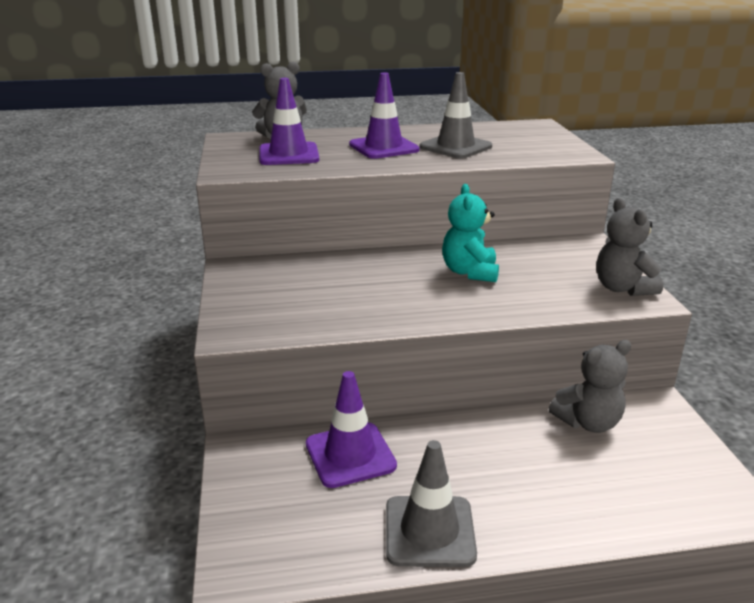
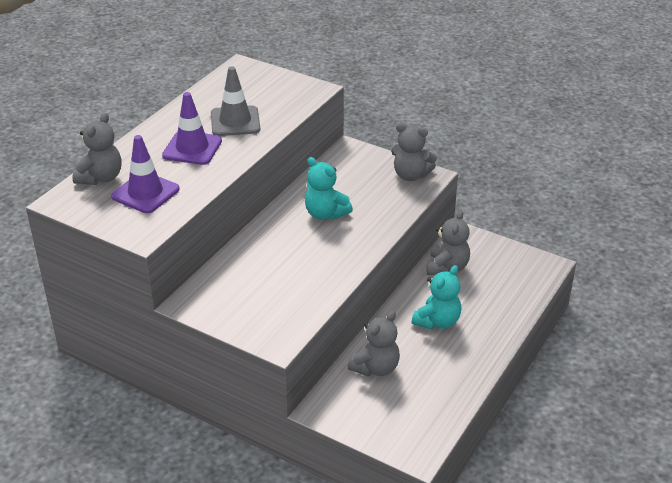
camera: 50 degrees left, 10 degrees up
(350, 455) = (376, 368): purple traffic cone -> grey teddy bear
(429, 531) = (460, 372): grey traffic cone -> none
(489, 462) = (437, 321): none -> turquoise teddy bear

